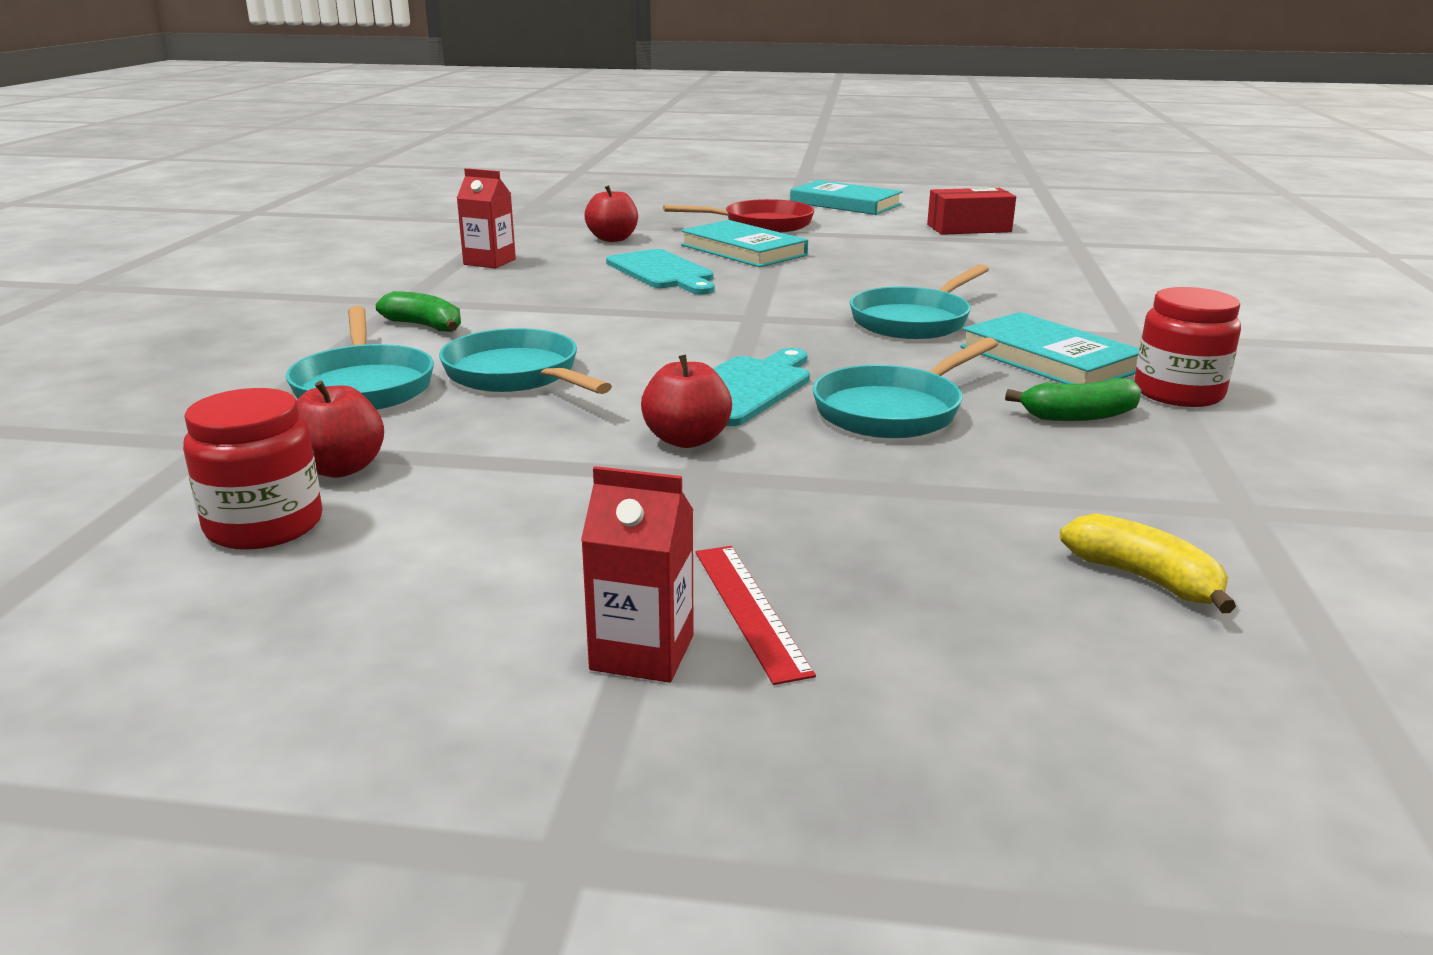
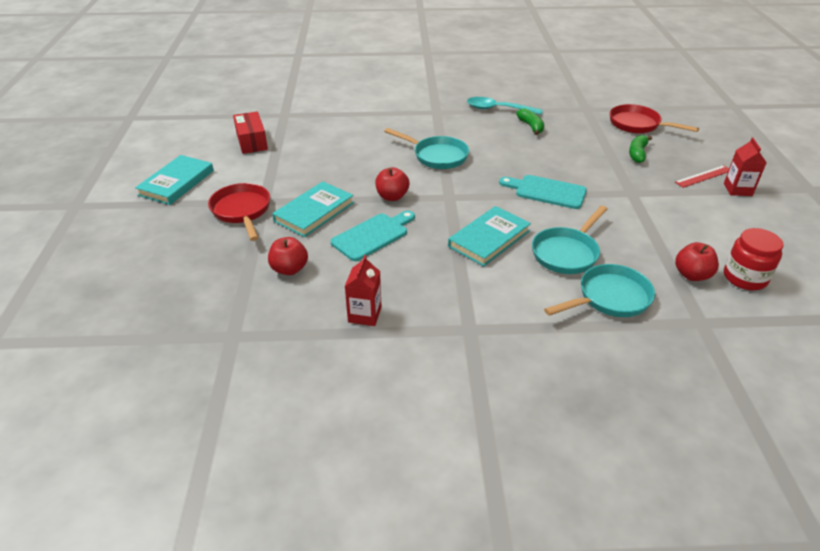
camera: 100 degrees left, 15 degrees up
(425, 326) = (513, 304): green banana -> green banana (637, 153)
(687, 440) = (605, 198): red apple -> red apple (392, 196)
(893, 410) = (548, 159): turquoise pan -> none
(1048, 359) = (474, 129): turquoise book -> turquoise book (489, 239)
(1144, 579) = (638, 125): yellow banana -> red pan
(1178, 393) = (498, 109): red jar -> turquoise spoon

